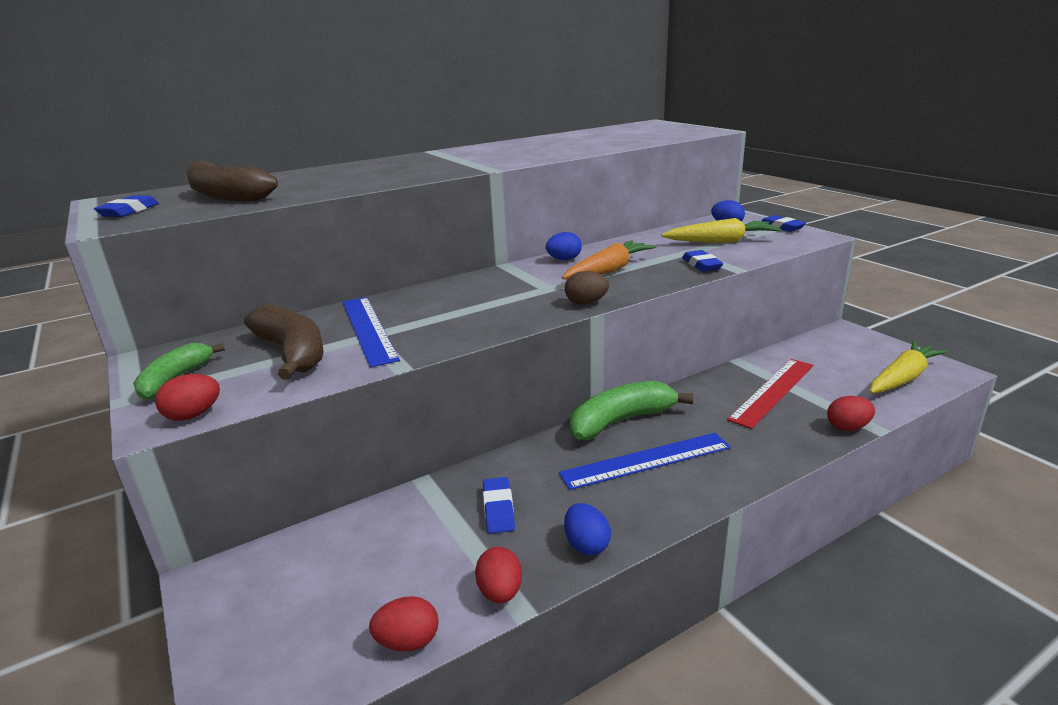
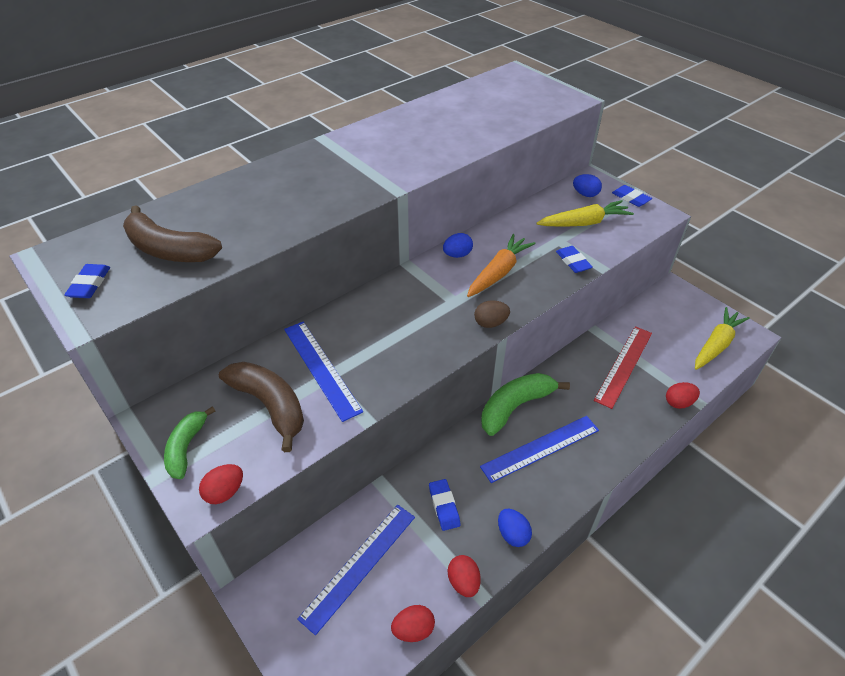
camera: 10 degrees left, 20 degrees up
(361, 561) = (359, 565): none -> blue ruler

